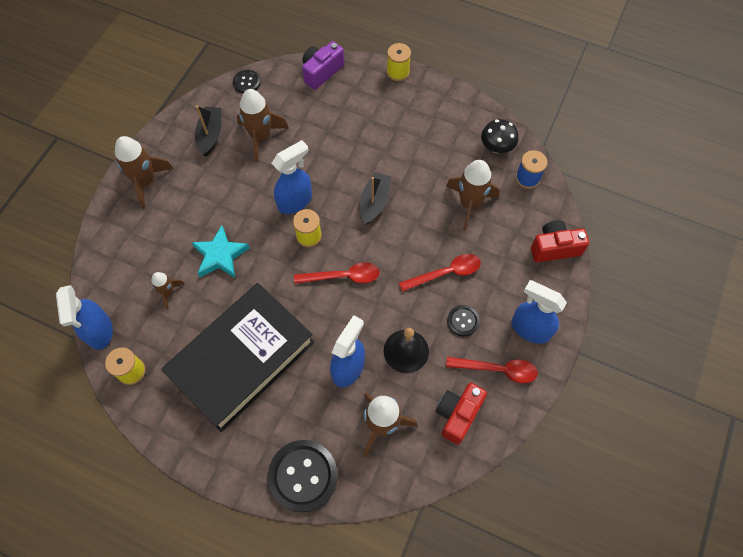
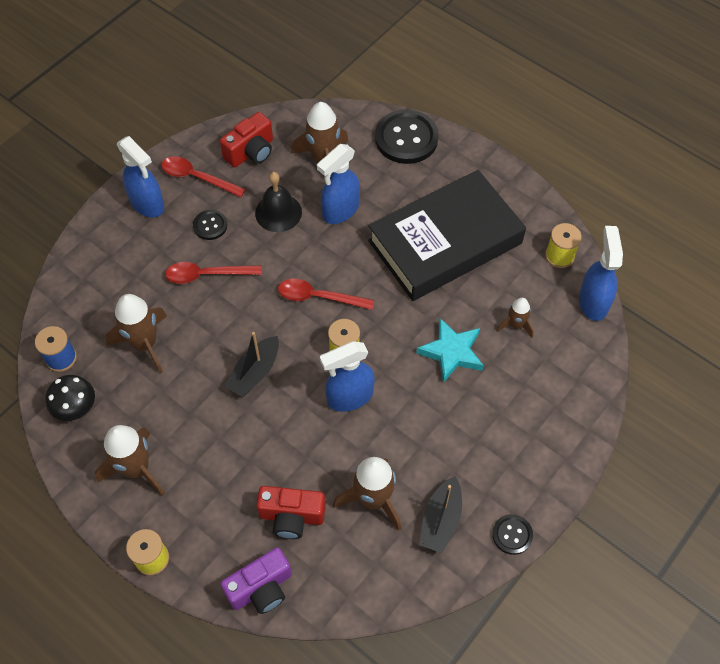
camera: 165 degrees left, 5 degrees down
(146, 181) = (534, 470): brown rocket -> brown rocket (136, 469)
(246, 82) = (375, 598): black button -> black button (512, 535)
(554, 248) = (77, 273): red camera -> red camera (291, 516)

